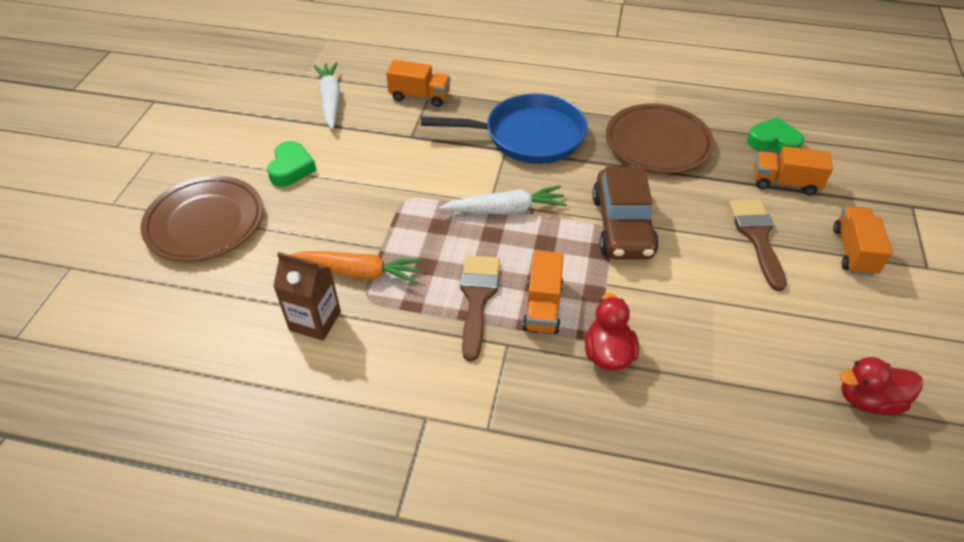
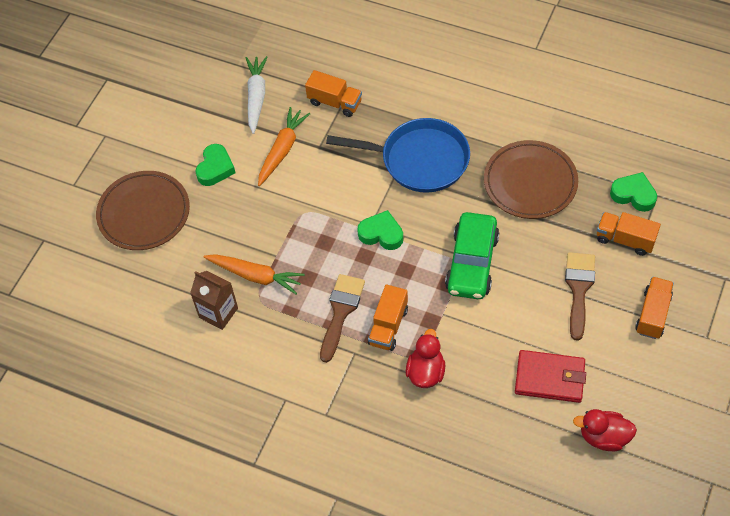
camera: 15 degrees right, 10 degrees up
(369, 143) = (282, 150): none -> orange carrot
(505, 210) = (381, 234): white carrot -> green heart
(622, 226) = (472, 263): brown car -> green car
(767, 338) = (550, 378): none -> red wallet

